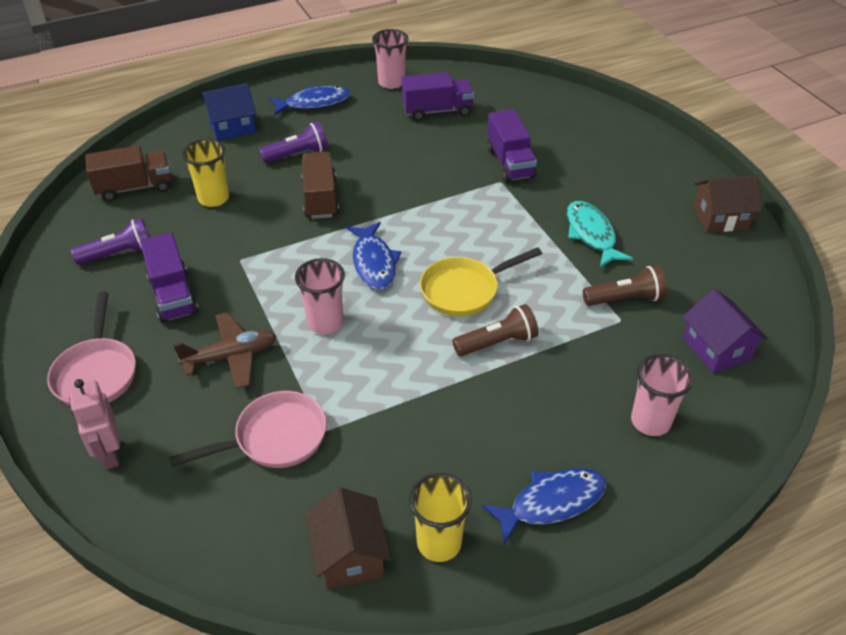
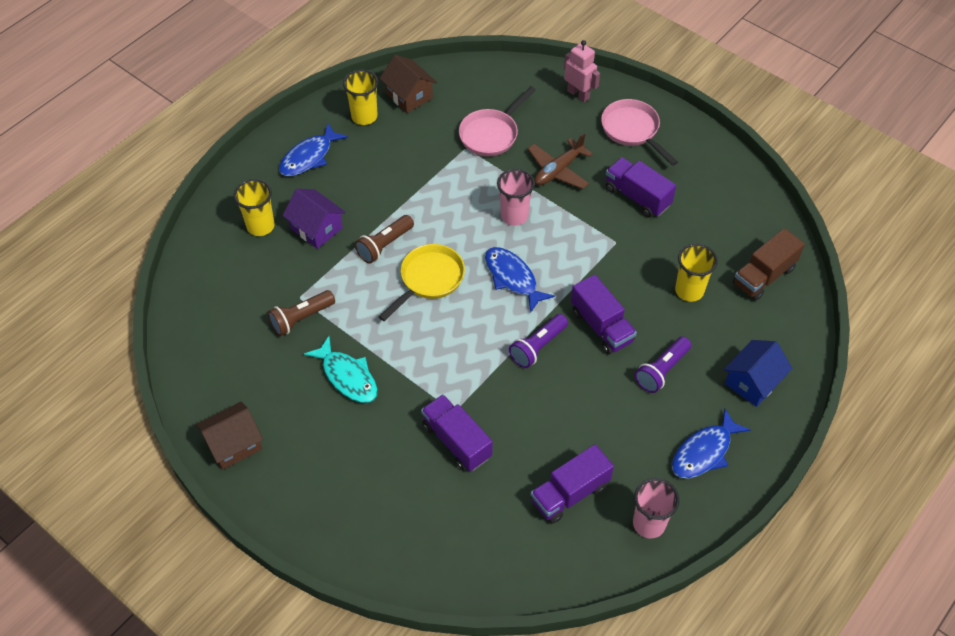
camera: 155 degrees right, 10 degrees up
(119, 254) = (709, 213): purple flashlight -> purple flashlight (537, 347)
(320, 198) = (601, 326): brown truck -> purple truck
(650, 421) = (260, 226): pink cup -> yellow cup
(717, 348) = (222, 299): purple house -> purple house (316, 228)

